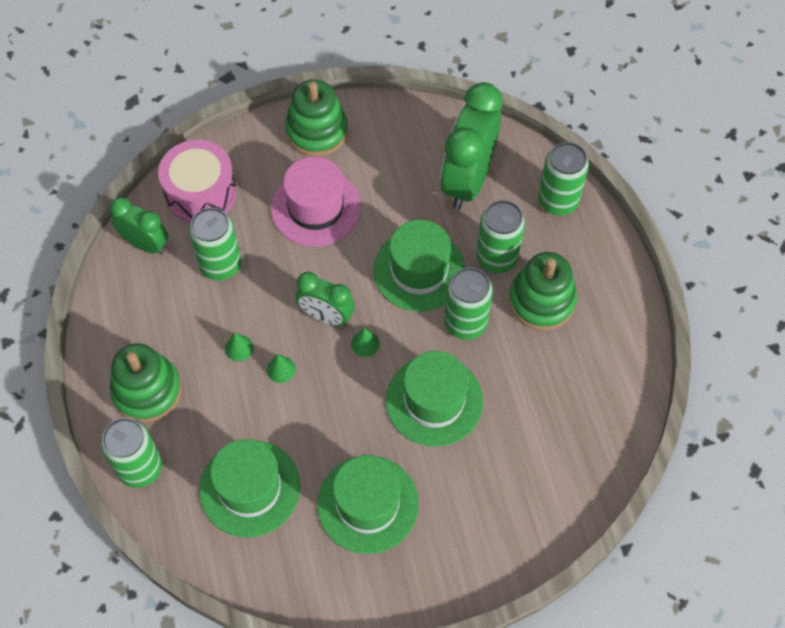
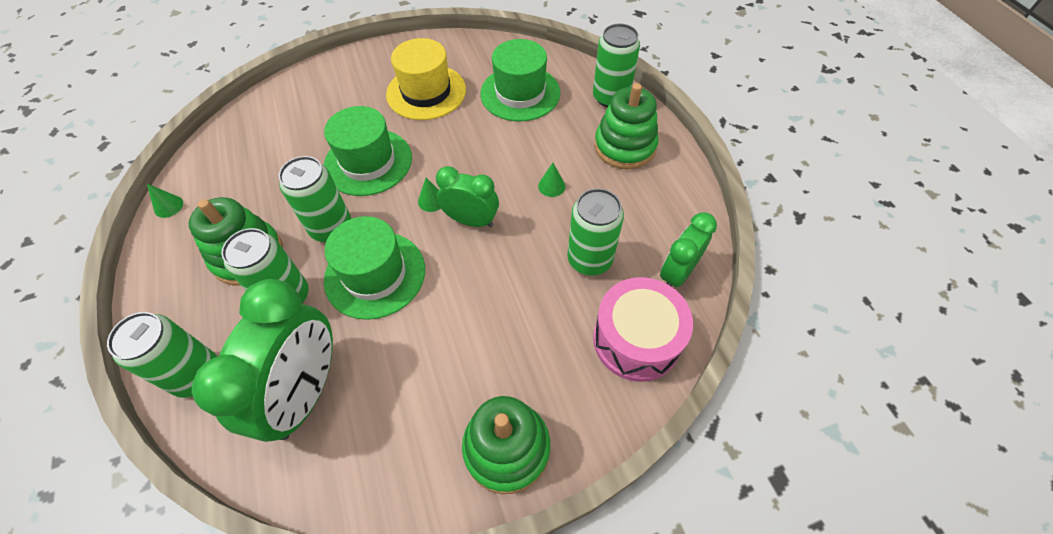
camera: 175 degrees right, 5 degrees down
(146, 244) = (677, 273): green clock -> green clock turned 105 degrees clockwise
(281, 369) = (509, 173): green cone -> green cone (168, 206)
(316, 207) = (495, 335): pink hat -> none
(367, 504) = (426, 92): green hat -> yellow hat

